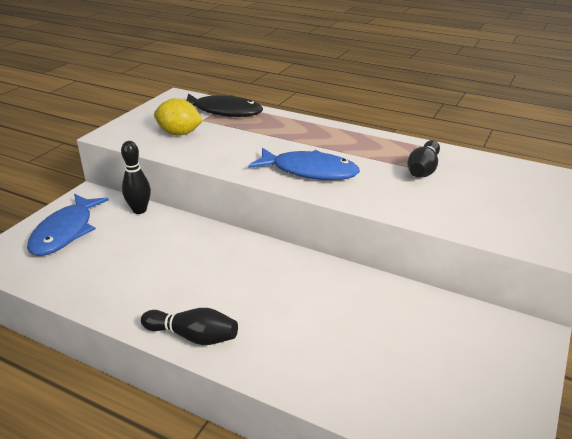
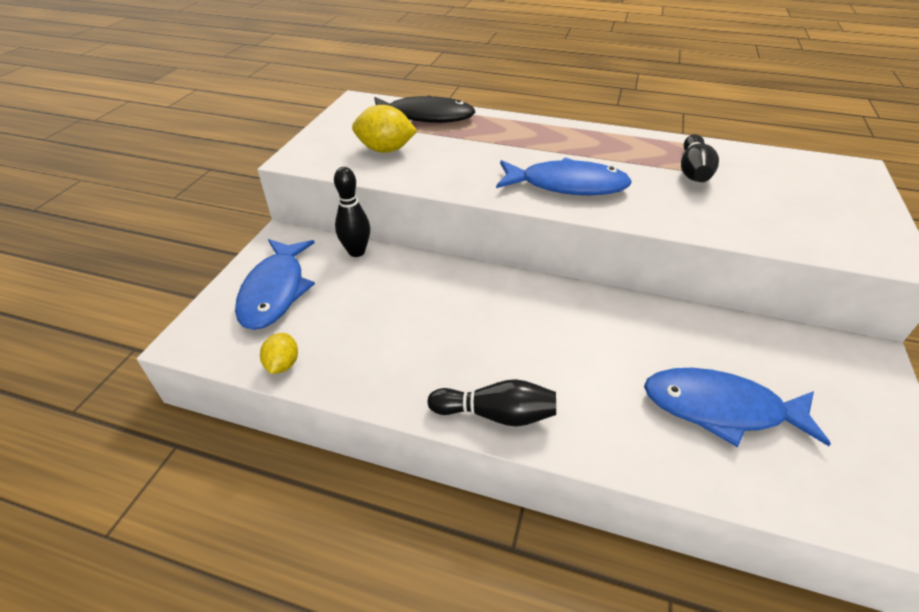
camera: 10 degrees left, 10 degrees up
(49, 282) = (283, 364): none -> yellow lemon
(377, 356) = (720, 408): none -> blue fish

